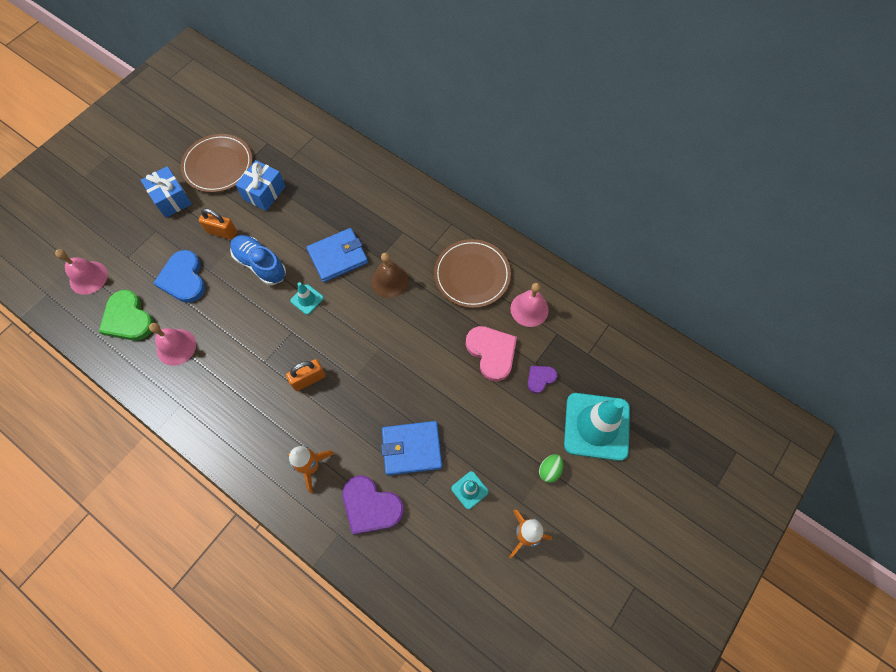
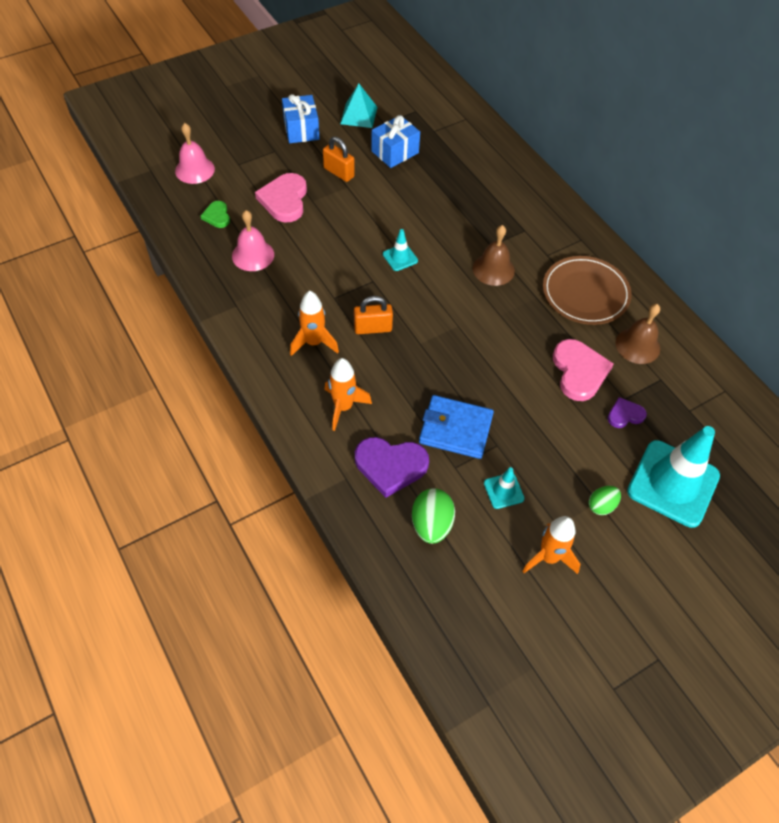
camera: 20 degrees right, 10 degrees down
(128, 319) = (217, 216): green heart -> green heart, size x0.55
(183, 279) = (284, 200): blue heart -> pink heart
(218, 165) = (358, 115): brown plate -> turquoise pyramid
(260, 264) = (365, 212): blue shoe -> none
(263, 414) = (314, 343): none -> orange rocket
(338, 257) = (447, 230): blue wallet -> none
(371, 506) = (390, 466): purple heart -> purple heart turned 45 degrees counterclockwise
(423, 546) = (431, 524): none -> green egg
(529, 309) = (637, 345): pink bell -> brown bell

